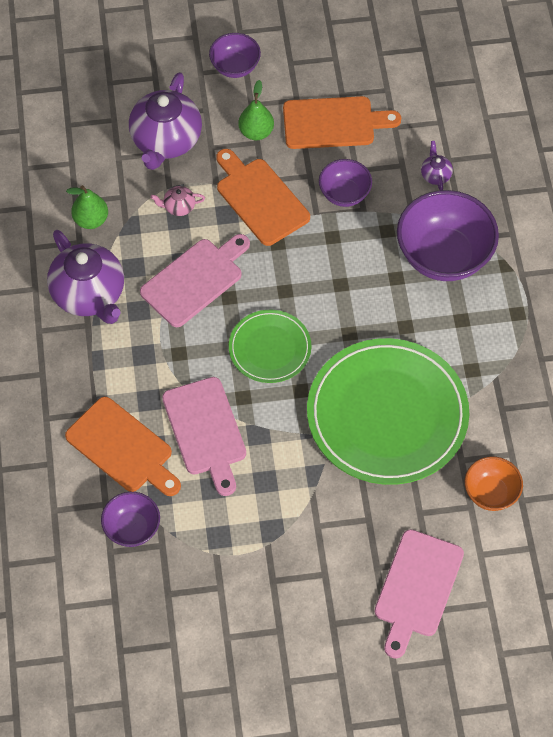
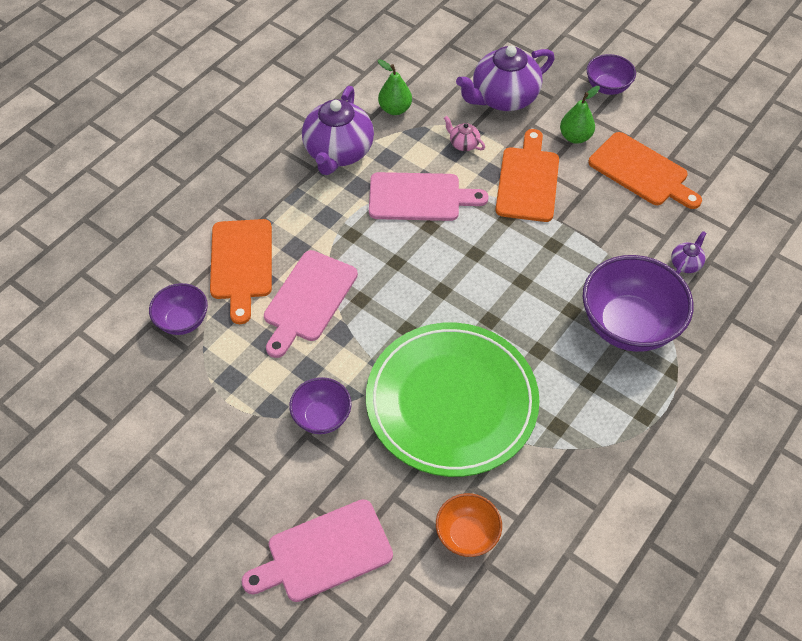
camera: 45 degrees right, 5 degrees down
(270, 348) = (418, 283): green plate -> none
(344, 194) = (596, 223): purple bowl -> purple bowl (322, 417)

